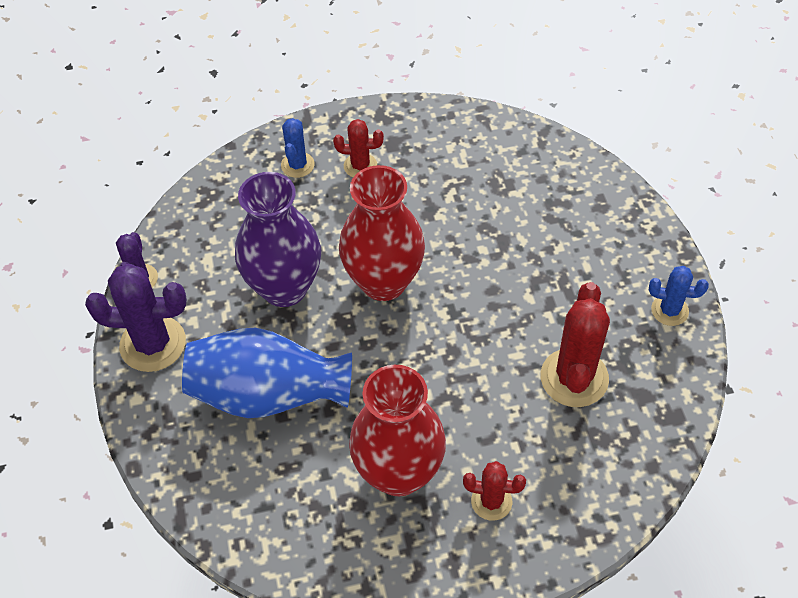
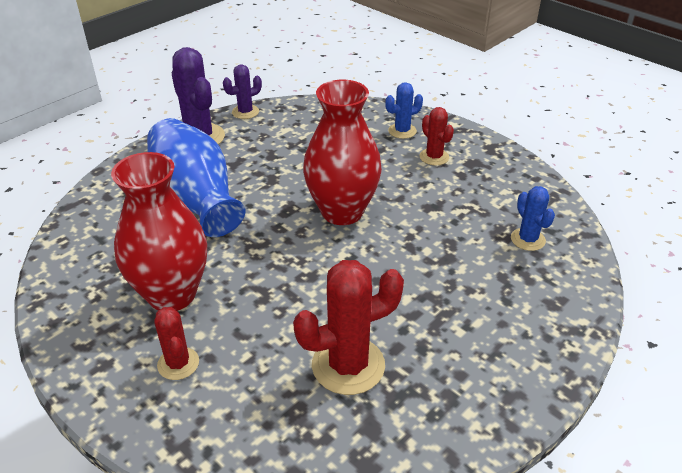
camera: 55 degrees right, 15 degrees down
(284, 288) = (292, 169): purple vase -> none
(669, 310) = (489, 406): blue cactus -> blue cactus (527, 239)

